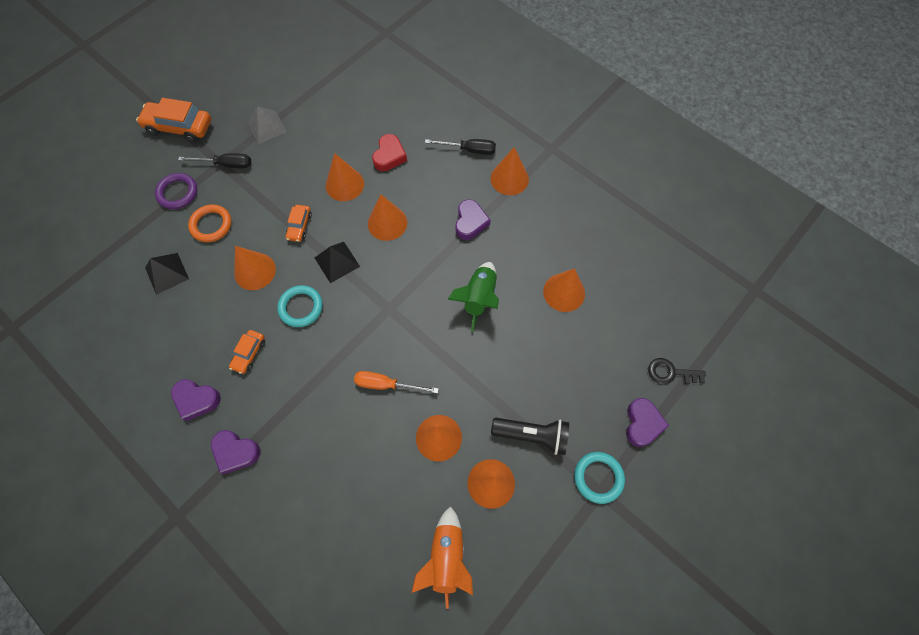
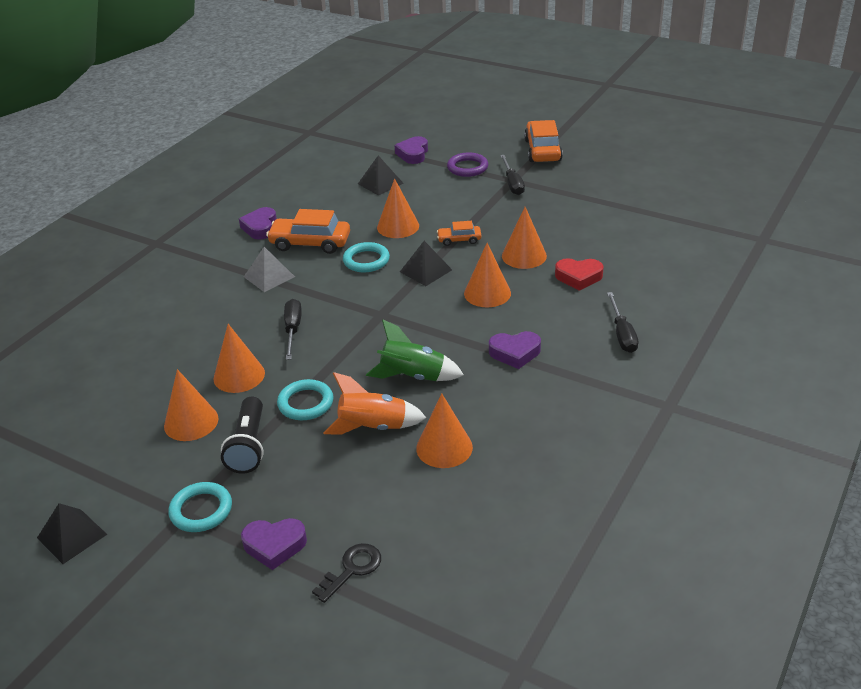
camera: 80 degrees right, 30 degrees down
(211, 225) = (440, 192): orange ring -> none
(236, 452) = (214, 258): purple heart -> purple heart (413, 154)
(249, 353) = (310, 243): orange car -> orange car, size x1.84
(267, 127) = (571, 194): grey pyramid -> grey pyramid (269, 276)
(386, 384) = (293, 330): orange screwdriver -> black screwdriver
(446, 557) = (114, 403): orange rocket -> orange rocket (373, 427)
(490, 384) = (305, 403): none -> turquoise ring
(509, 179) = (596, 374): orange cone -> none
(610, 588) = (72, 536): none -> black pyramid
(670, 372) = (352, 569): black key -> black key turned 45 degrees clockwise

